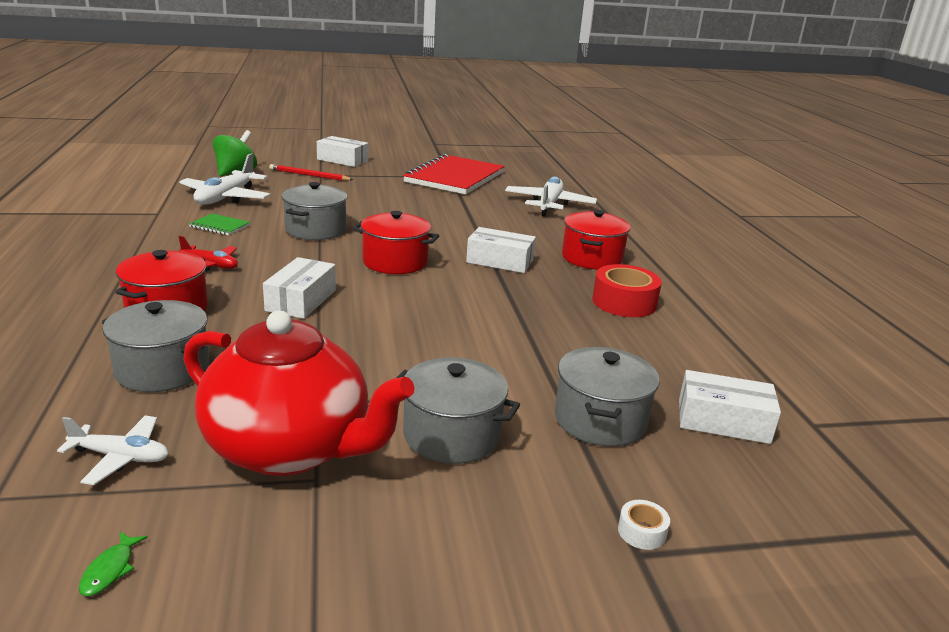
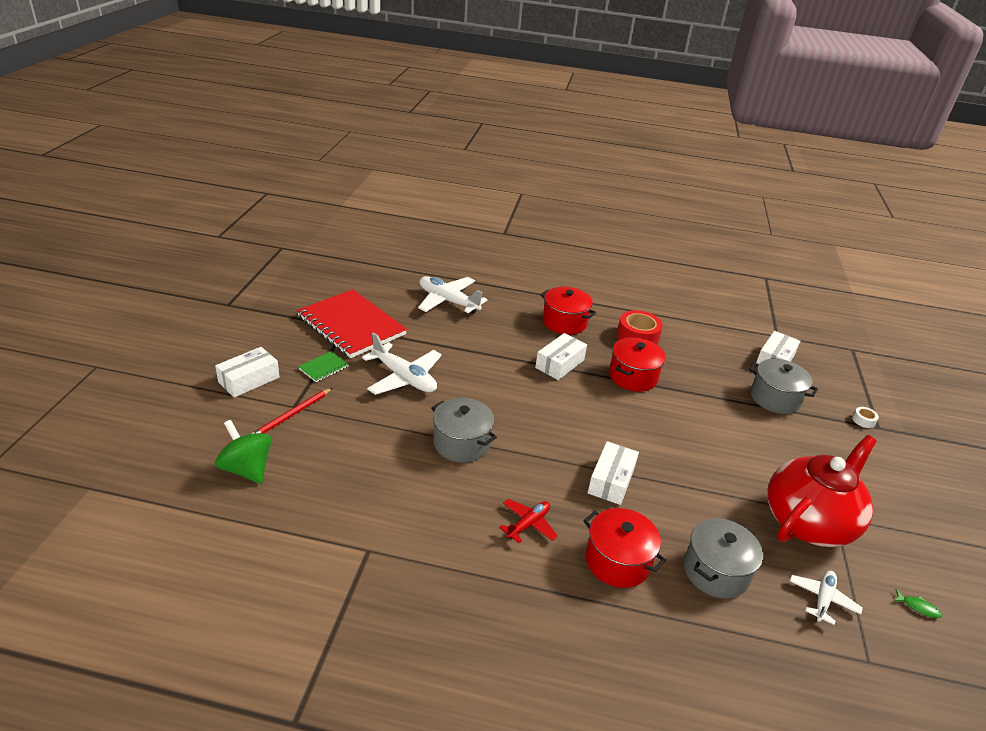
camera: 70 degrees left, 10 degrees up
(220, 226) = (428, 505): green notebook -> green notebook (323, 368)
(226, 198) = (339, 489): white plane -> white plane (404, 378)
(301, 300) = (611, 480): white box -> white box turned 75 degrees clockwise
(395, 262) = (548, 415): red pot -> red pot (633, 377)
(452, 435) = (791, 455): grey pot -> none

